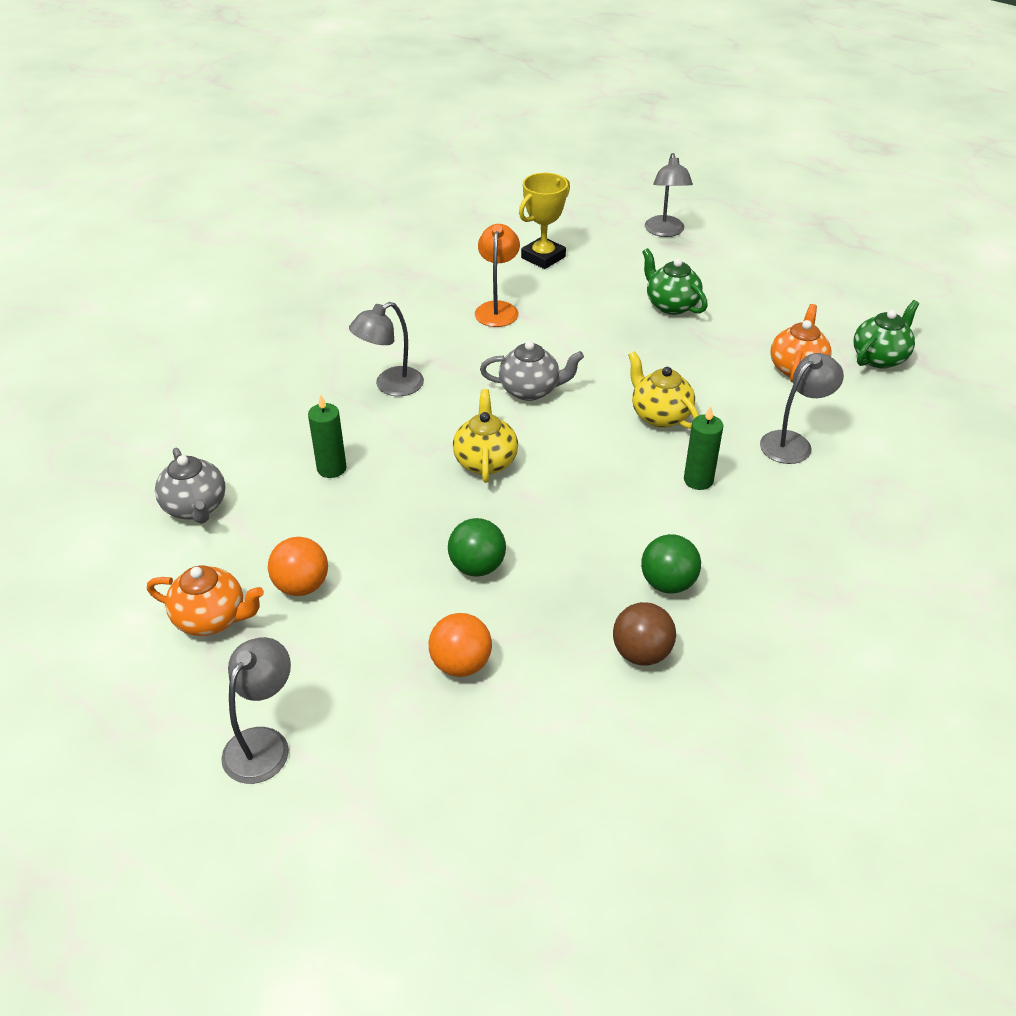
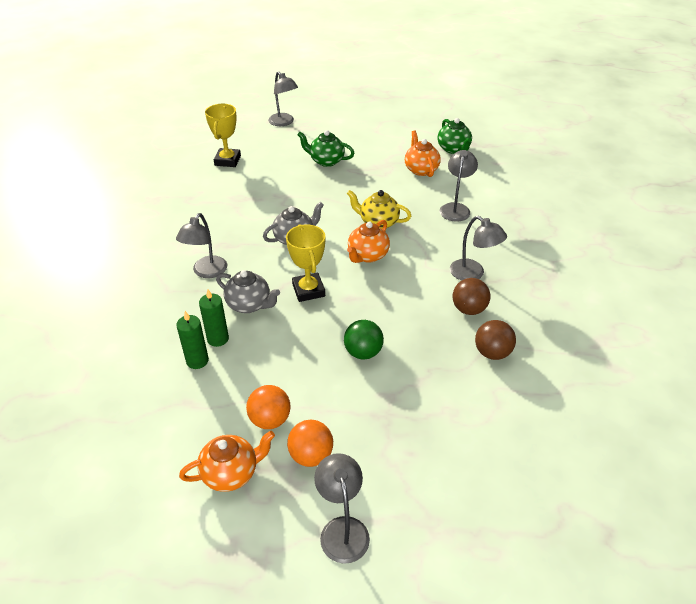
camera: 35 degrees left, 0 degrees up
(195, 507) = (148, 409): grey teapot -> grey teapot (249, 305)
(461, 664) = (408, 412): orange ball -> orange ball (311, 455)
(485, 461) = (308, 290): yellow teapot -> yellow trophy
(497, 309) = (229, 200): orange lamp -> none
(602, 452) = (367, 255): none -> orange teapot
(668, 583) = (468, 309): green ball -> brown ball
(698, 480) = (430, 248): green candle -> green candle (197, 361)
(723, 541) = (473, 274): none -> grey lamp
(880, 358) = (453, 149): green teapot -> green teapot turned 150 degrees clockwise

